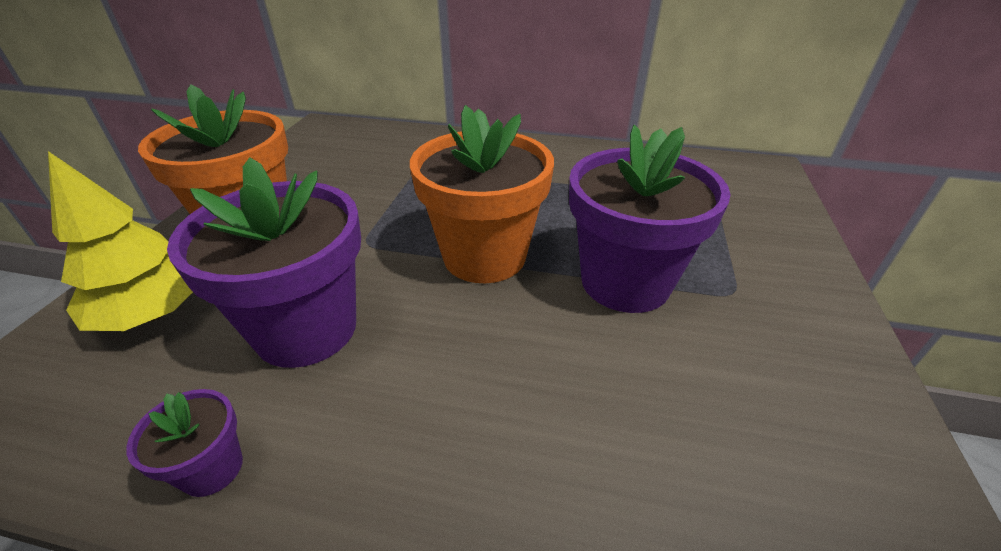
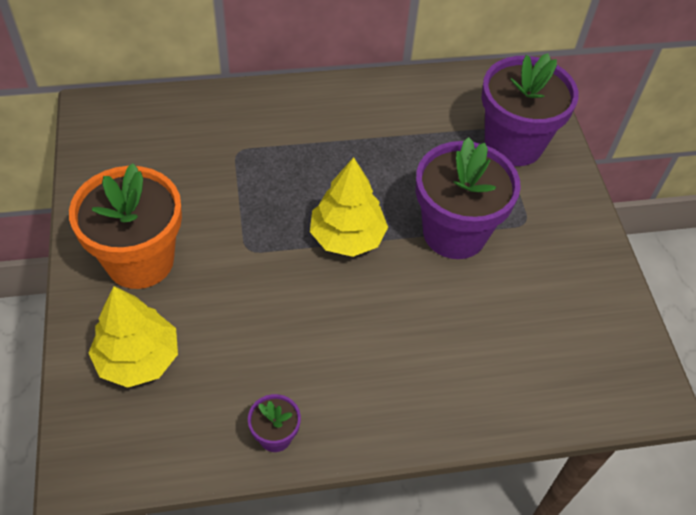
camera: 25 degrees left, 15 degrees up
(306, 329) = (260, 336): purple flower pot -> purple flower pot (513, 144)
(484, 256) = (347, 237): orange flower pot -> yellow tree

